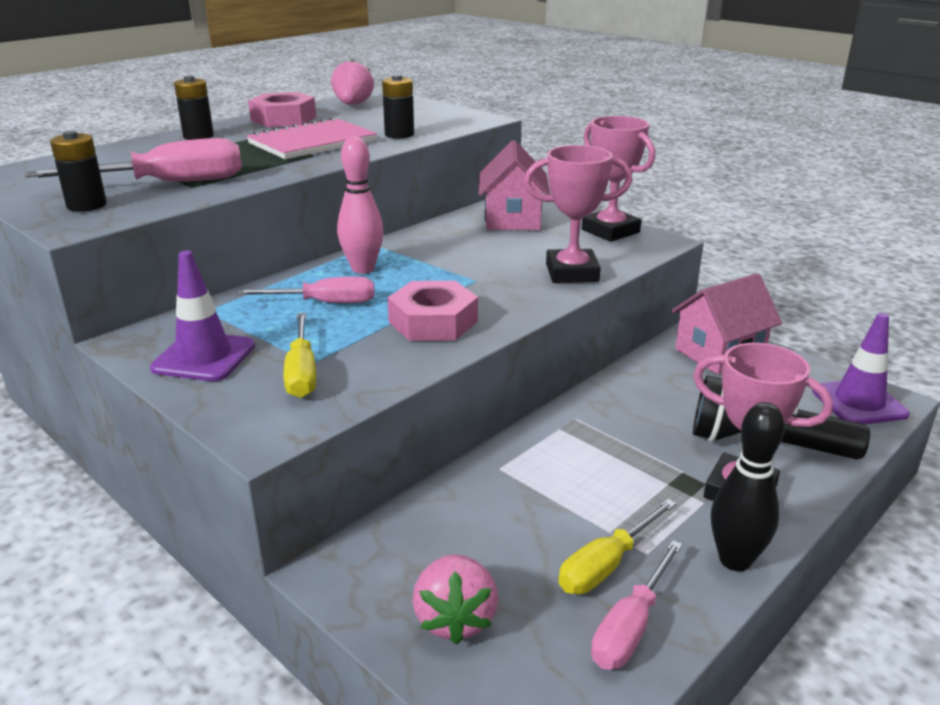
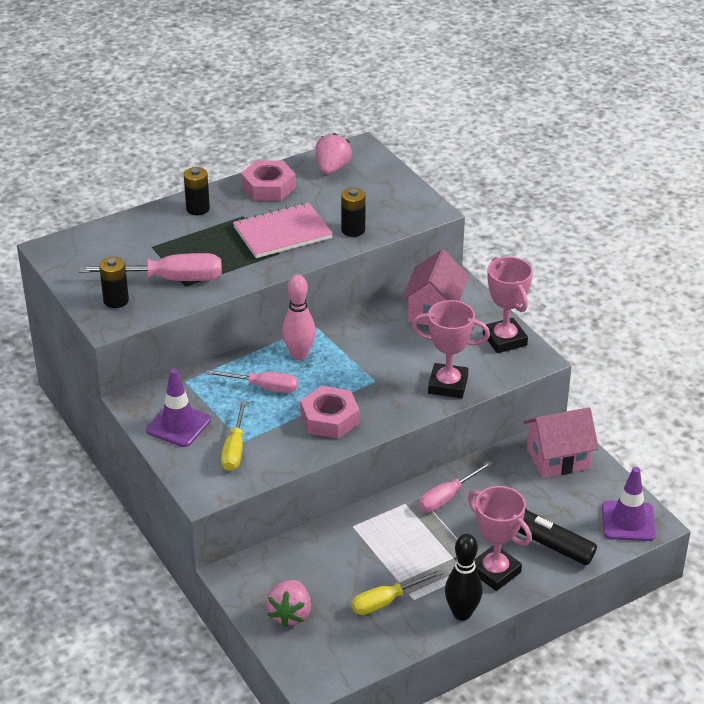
camera: 15 degrees right, 10 degrees up
(631, 626) = (381, 637): pink screwdriver -> pink screwdriver (447, 497)

